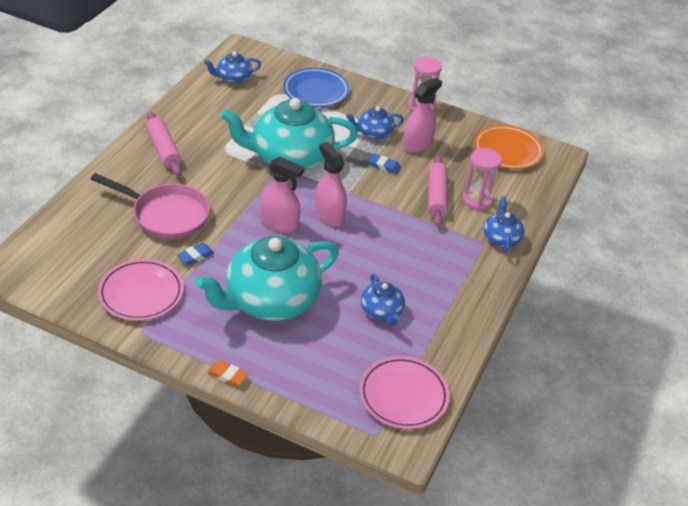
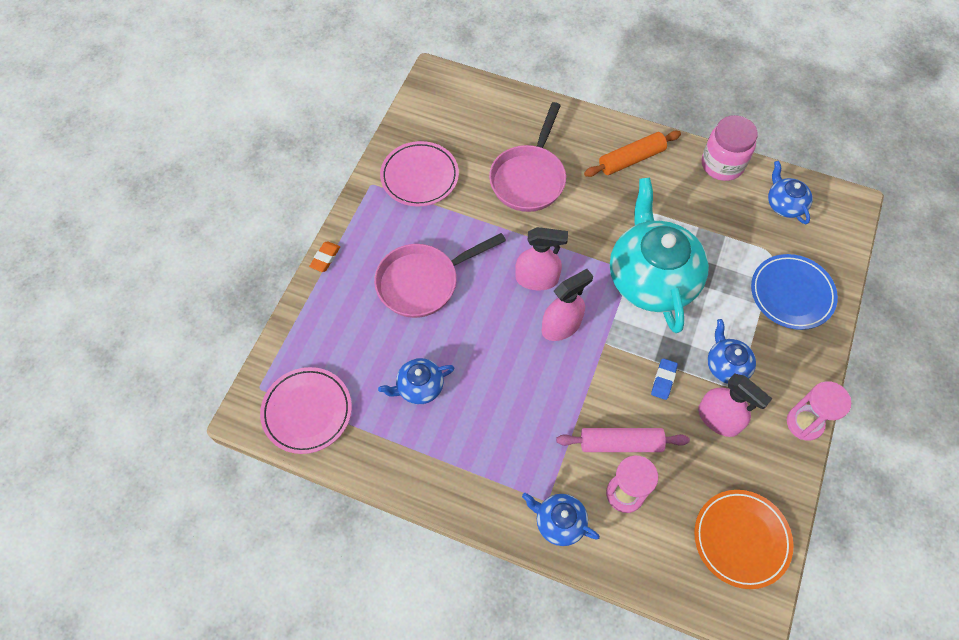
camera: 90 degrees right, 20 degrees up
(164, 149) = (631, 159): pink rolling pin -> orange rolling pin
(185, 101) = (722, 164): none -> pink jar
(195, 256) = (475, 211): blue eraser -> none
(270, 300) = (423, 282): turquoise teapot -> pink pan
(280, 223) = (537, 279): pink spray bottle -> pink spray bottle turned 105 degrees counterclockwise
(501, 238) = (559, 522): blue teapot -> blue teapot turned 150 degrees counterclockwise

